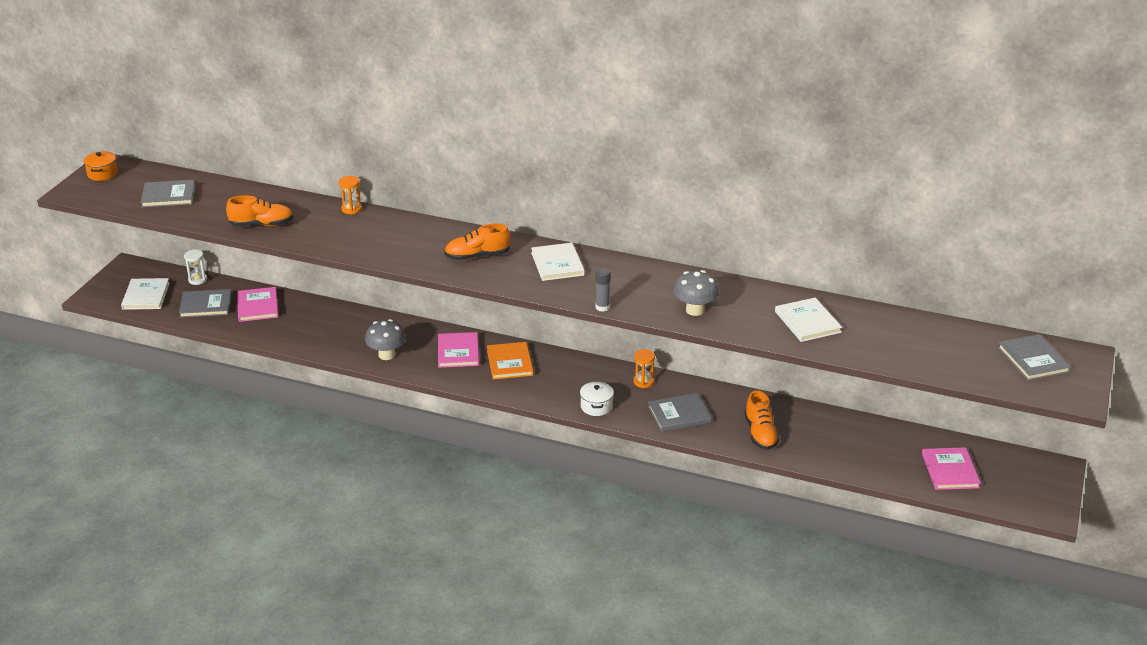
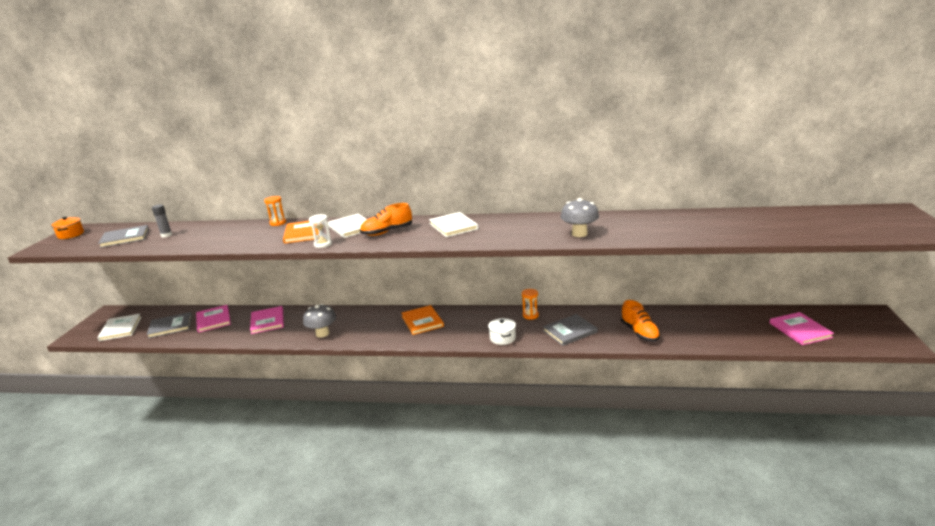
camera: 10 degrees left, 10 degrees down
(197, 280) = (164, 311): white hourglass -> white hourglass (323, 244)
(262, 224) = (203, 242): orange shoe -> none
(379, 235) = (303, 233): none -> orange book
(458, 352) = (379, 321): pink book -> pink book (267, 321)
(602, 307) = (504, 244): grey glue stick -> grey glue stick (166, 235)
(807, 322) = (673, 226): white book -> white book (351, 227)
(1033, 360) = (865, 218): grey book -> none

